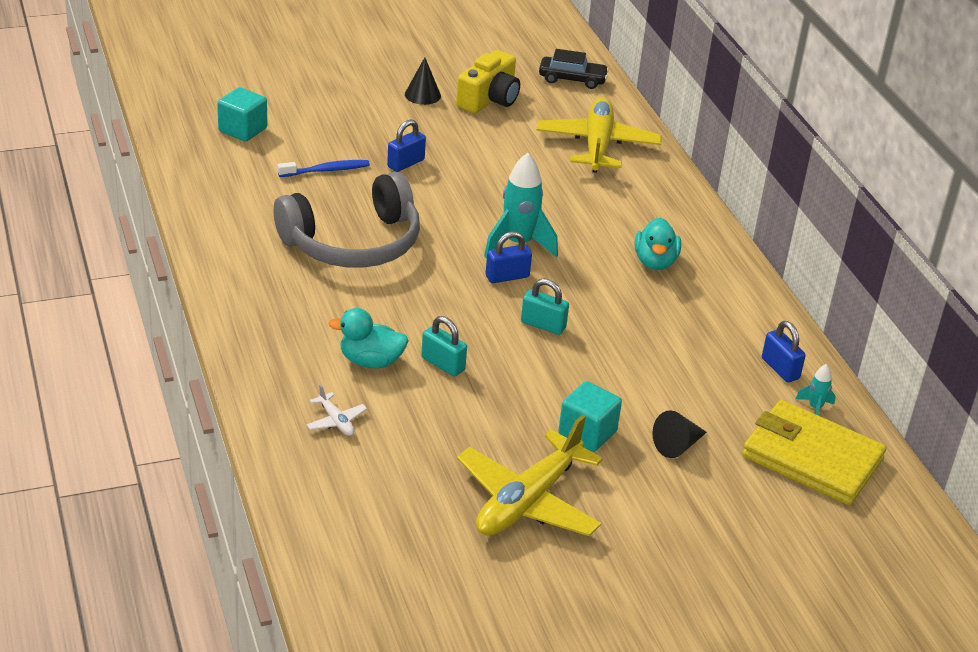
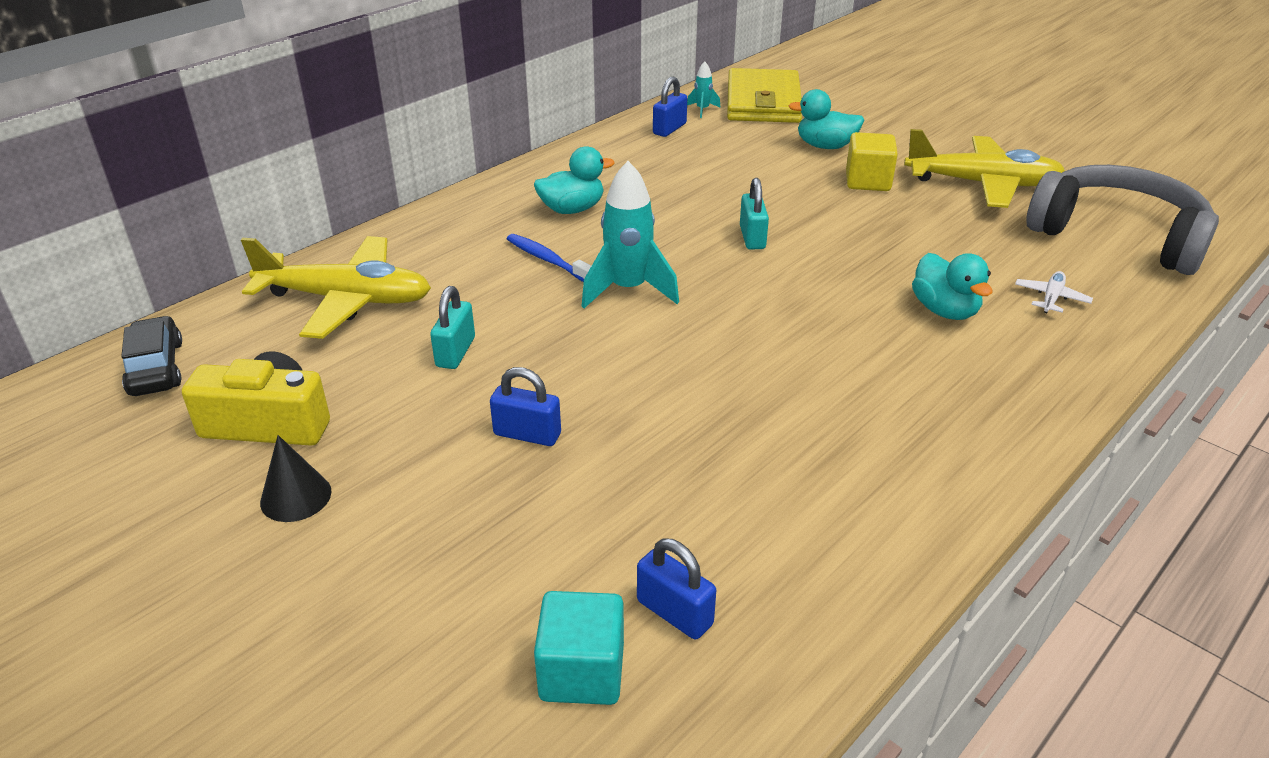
camera: 115 degrees left, 0 degrees up
(326, 170) = (617, 504): blue toothbrush -> blue toothbrush (547, 260)
(353, 243) = (763, 404): grey headphones -> grey headphones (1117, 236)
(443, 364) = (886, 270): turquoise padlock -> turquoise padlock (455, 352)
(507, 276) = (697, 279): blue padlock -> blue padlock (674, 613)
(587, 433) = (868, 181): turquoise cube -> yellow cube
(597, 145) = (346, 300): yellow plane -> yellow plane turned 150 degrees counterclockwise
(677, 446) = (825, 146): black cone -> turquoise duck

